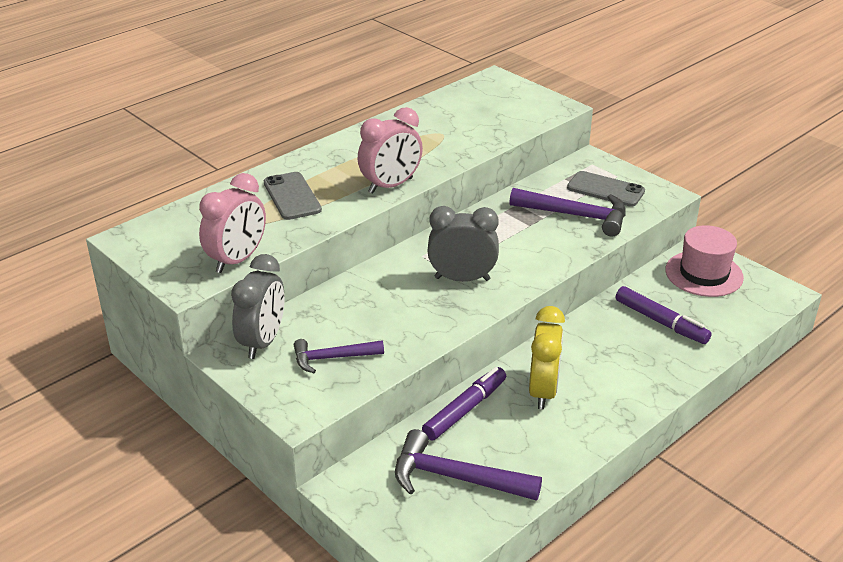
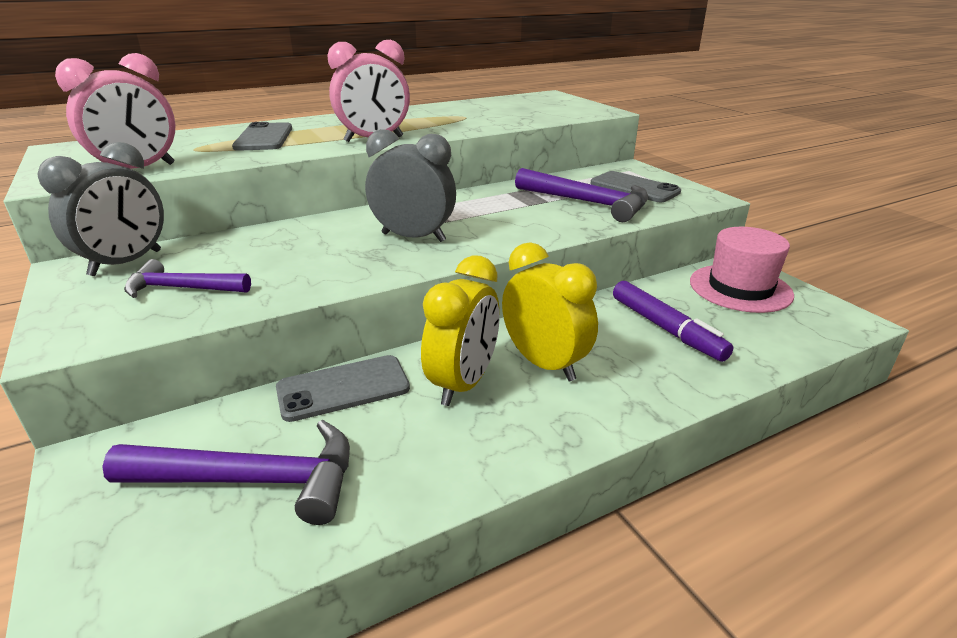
camera: 15 degrees right, 5 degrees down
(455, 478) = (253, 480): purple hammer -> purple hammer turned 150 degrees clockwise
(465, 410) = (343, 388): purple marker -> grey phone
(589, 366) = (544, 364): none -> yellow clock

